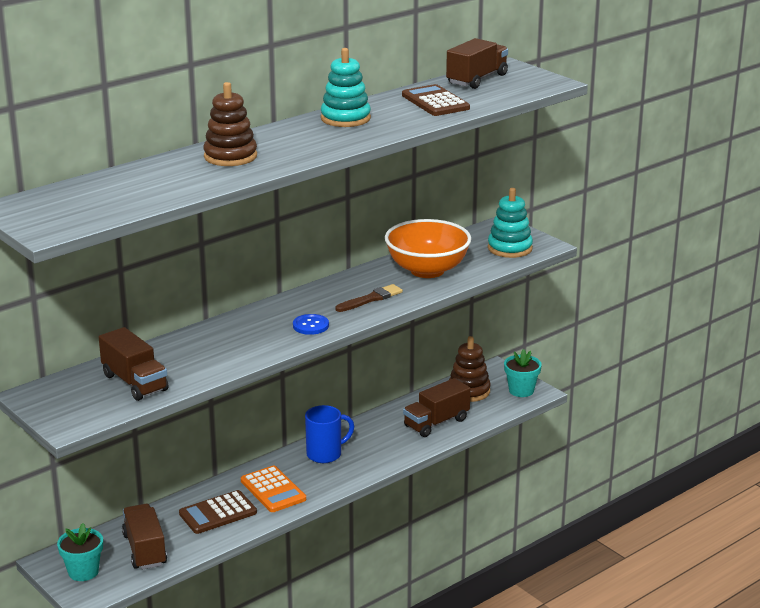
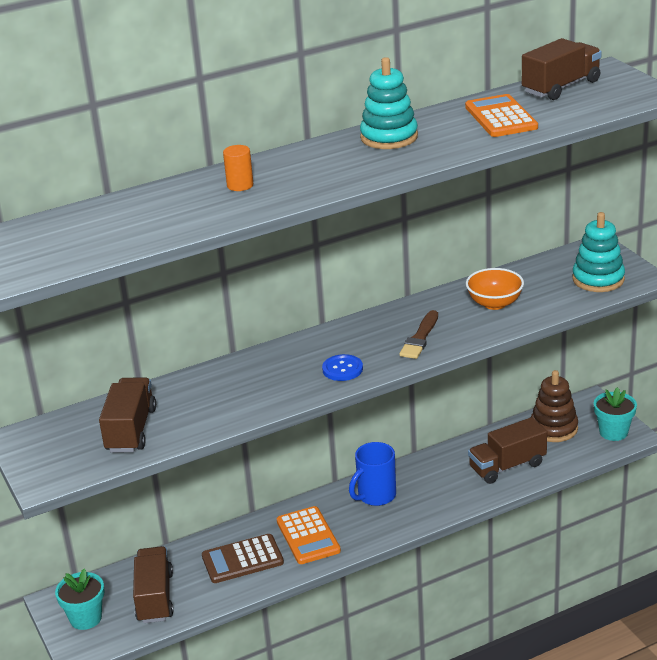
camera: 15 degrees right, 5 degrees up
(134, 383) = (131, 430): brown truck -> brown truck turned 150 degrees counterclockwise
(230, 156) = (240, 185): brown stacking toy -> orange cylinder
(325, 454) = (375, 496): blue mug -> blue mug turned 150 degrees clockwise
(371, 299) = (420, 338): brown brush -> brown brush turned 135 degrees clockwise
(427, 270) = (494, 303): orange bowl -> orange bowl, size x0.59
(435, 102) = (501, 117): brown calculator -> orange calculator

